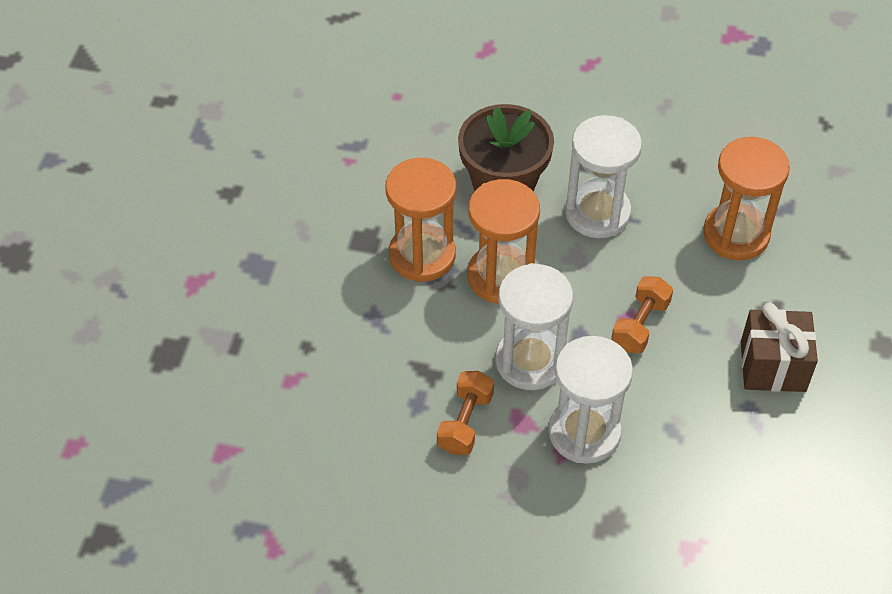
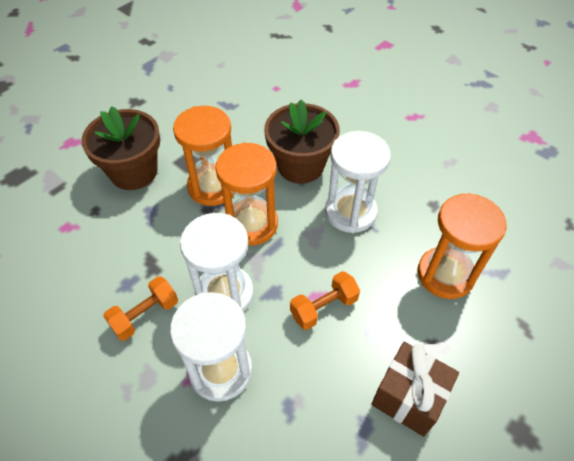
camera: 30 degrees right, 0 degrees up
(312, 281) = (133, 172): none -> brown flower pot

